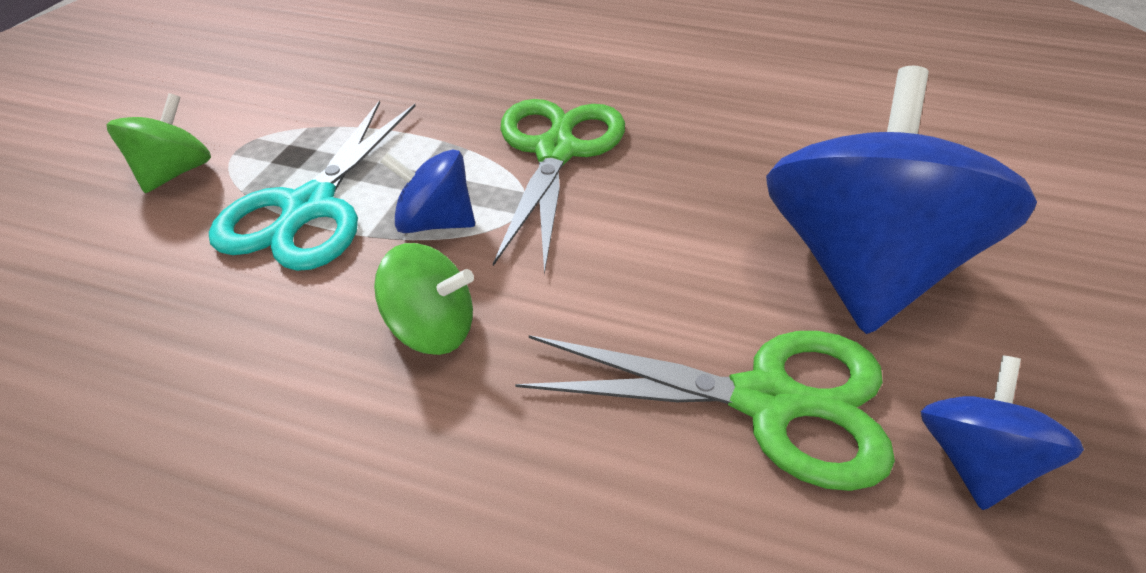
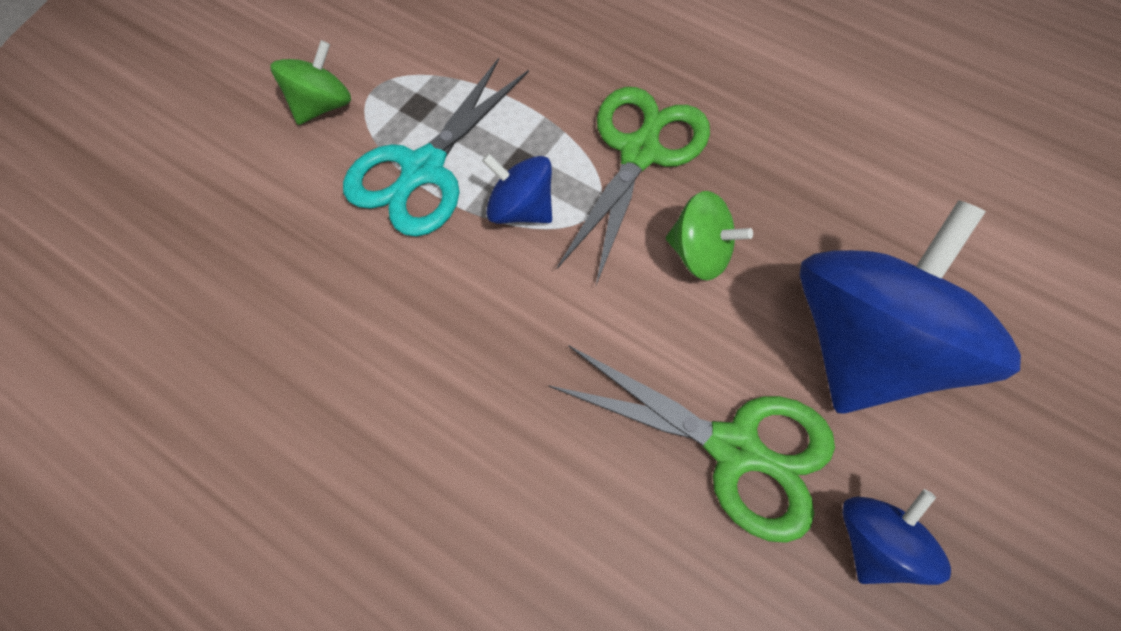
camera: 15 degrees right, 20 degrees up
(432, 329) = (498, 316): green spinning top -> green spinning top (699, 253)

